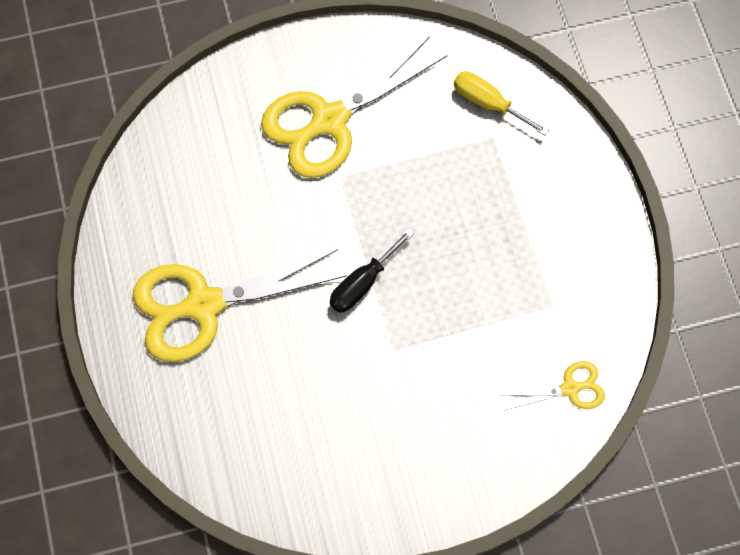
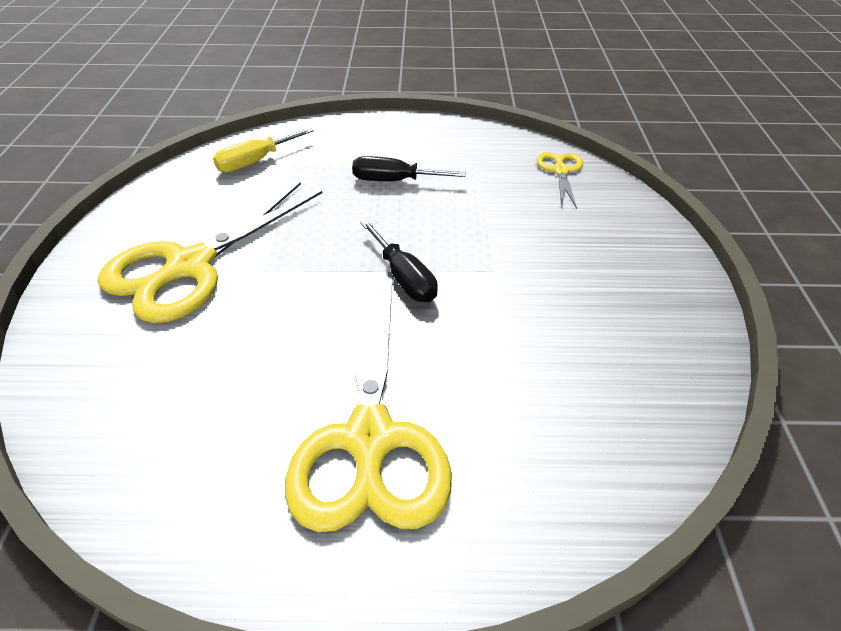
camera: 75 degrees left, 25 degrees down
(329, 121) = (189, 266): yellow scissors -> yellow scissors turned 60 degrees clockwise
(498, 236) = (394, 181): none -> black screwdriver

